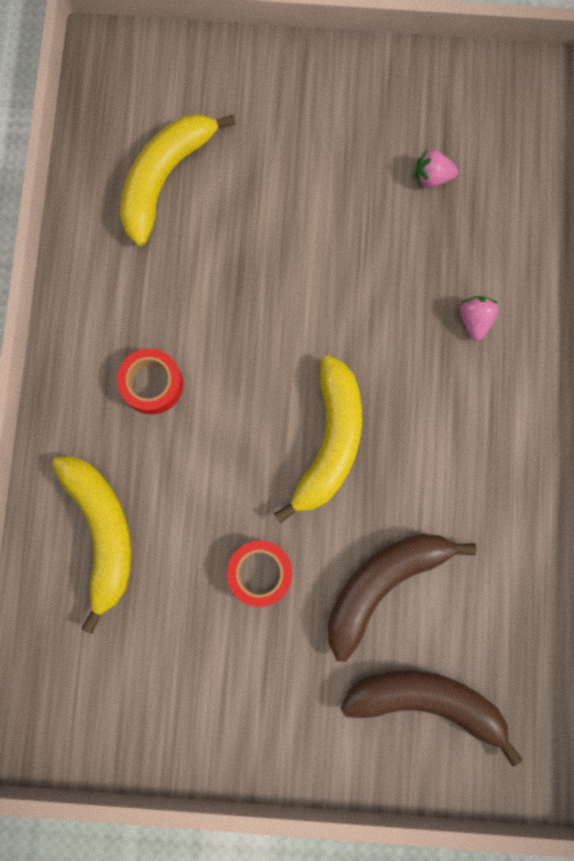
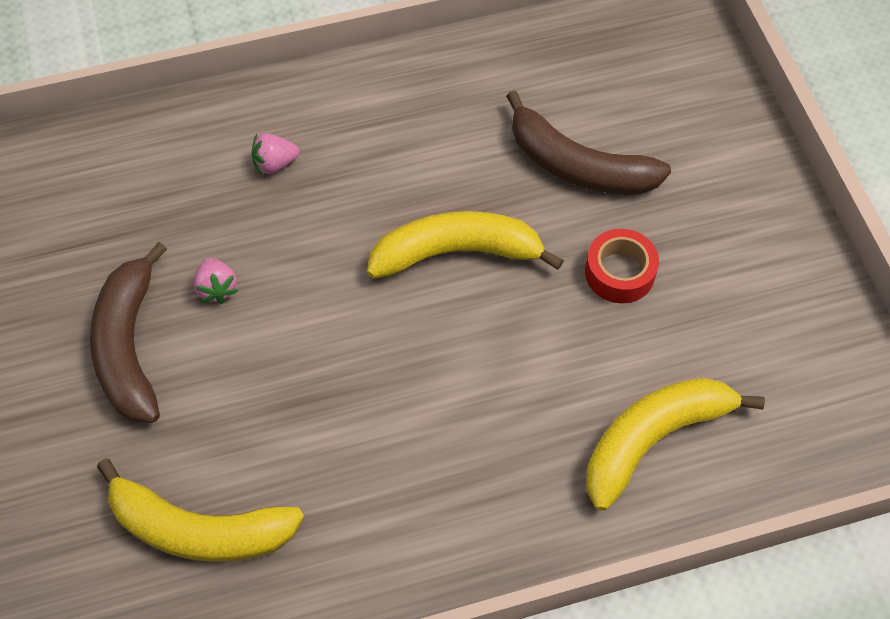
camera: 110 degrees left, 20 degrees down
(152, 384) = (464, 449): red tape -> none
(427, 701) = (666, 101): brown banana -> brown banana (130, 346)
(432, 177) = (119, 246): pink strawberry -> pink strawberry (217, 288)

